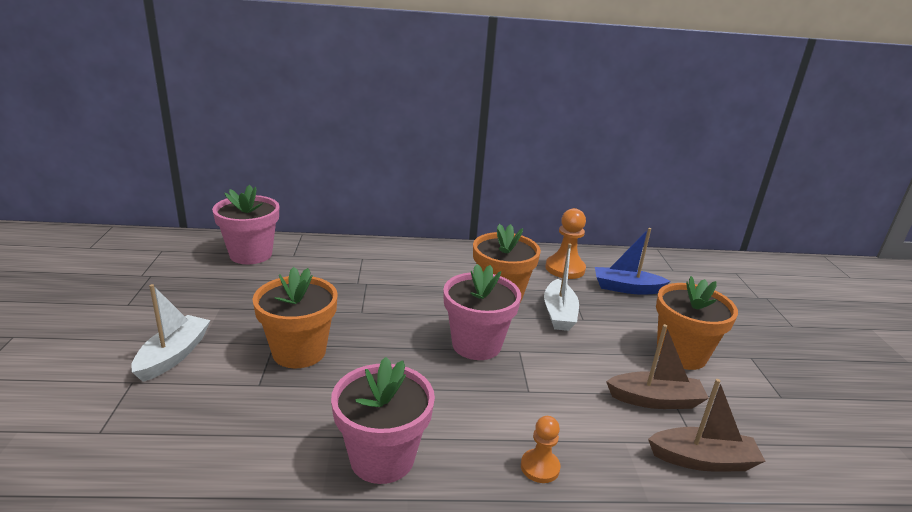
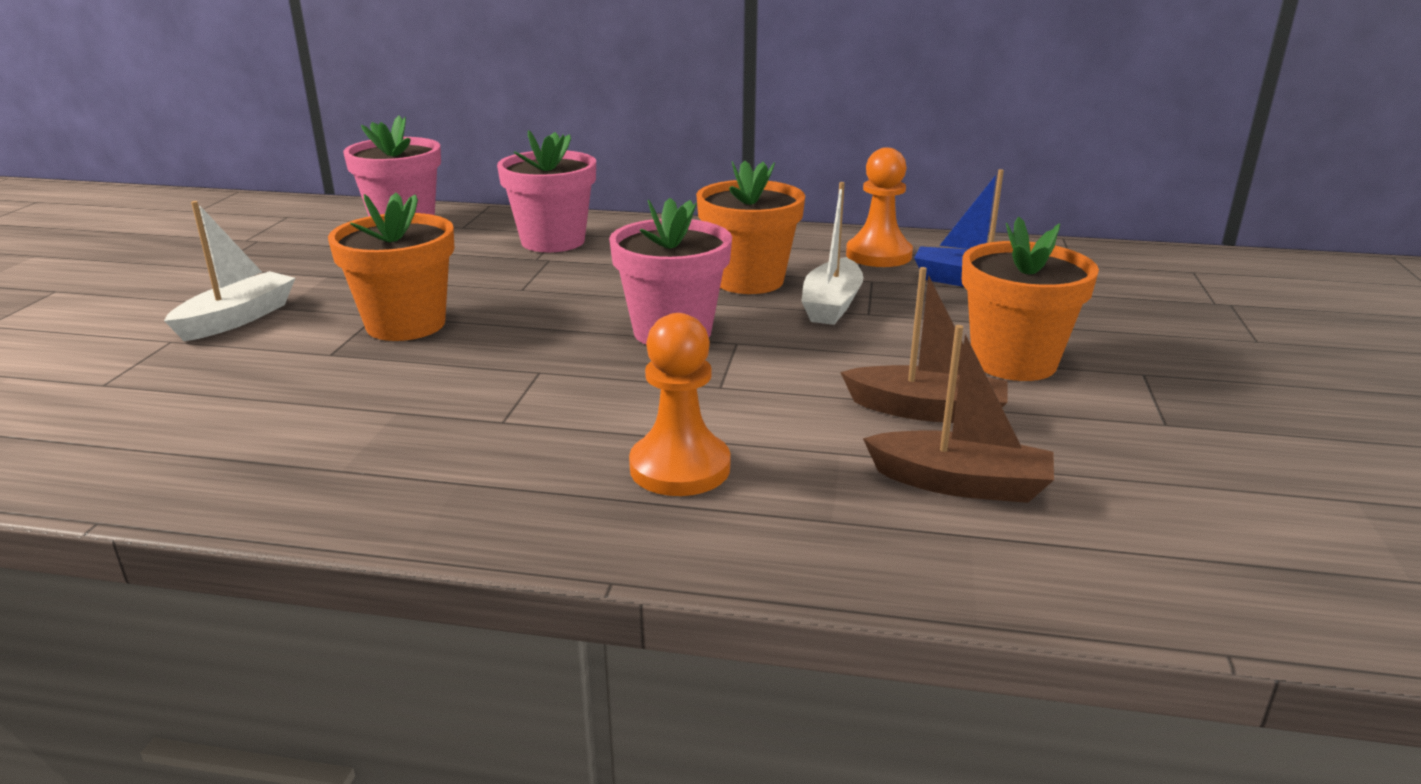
camera: 15 degrees right, 0 degrees up
(382, 458) = (451, 438): pink flower pot -> pink flower pot (553, 241)
(540, 467) = (680, 468): orange pawn -> orange pawn, size x1.63

